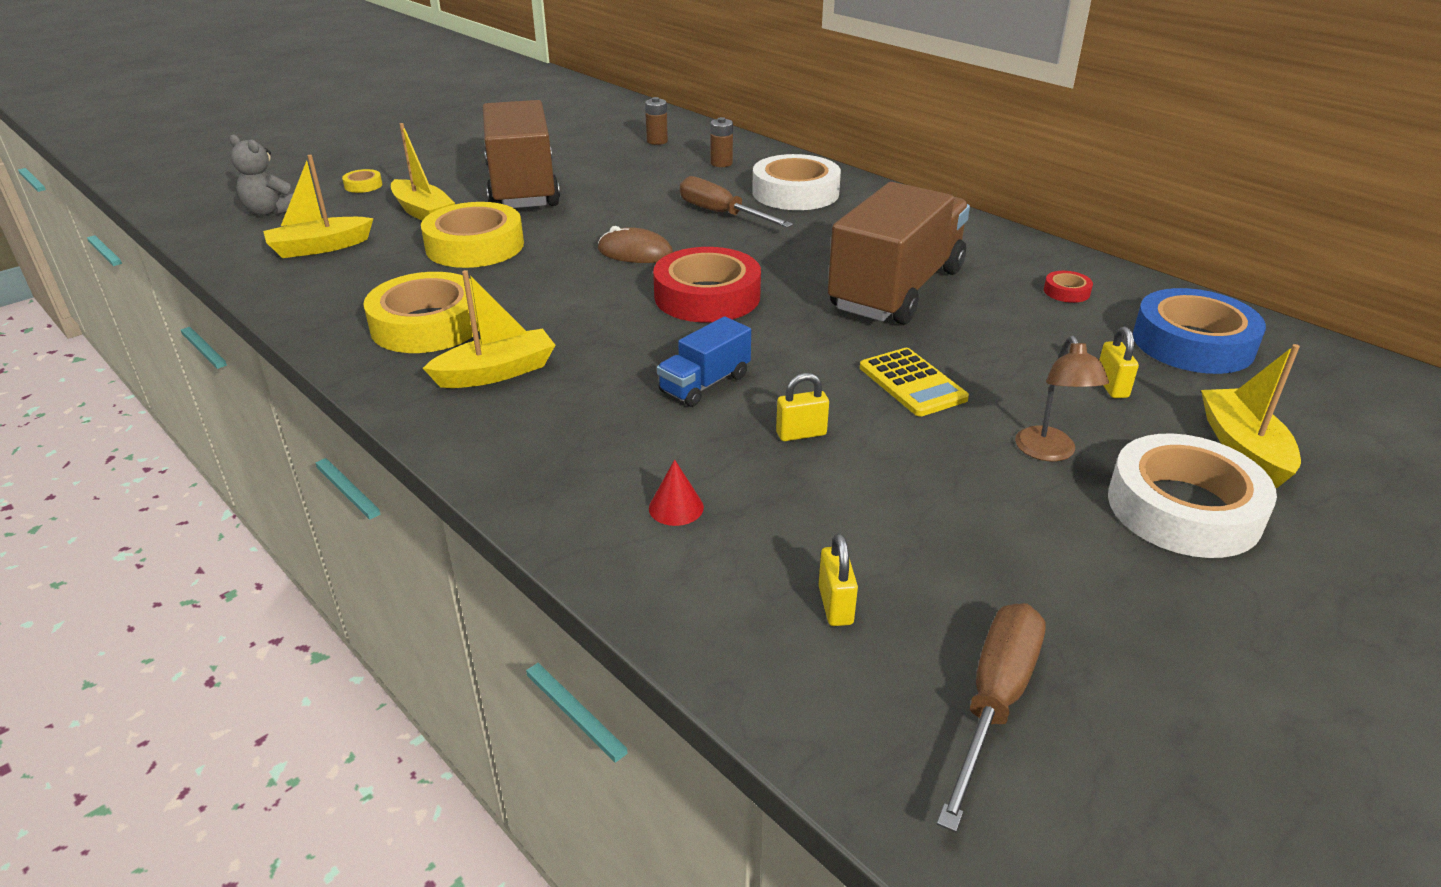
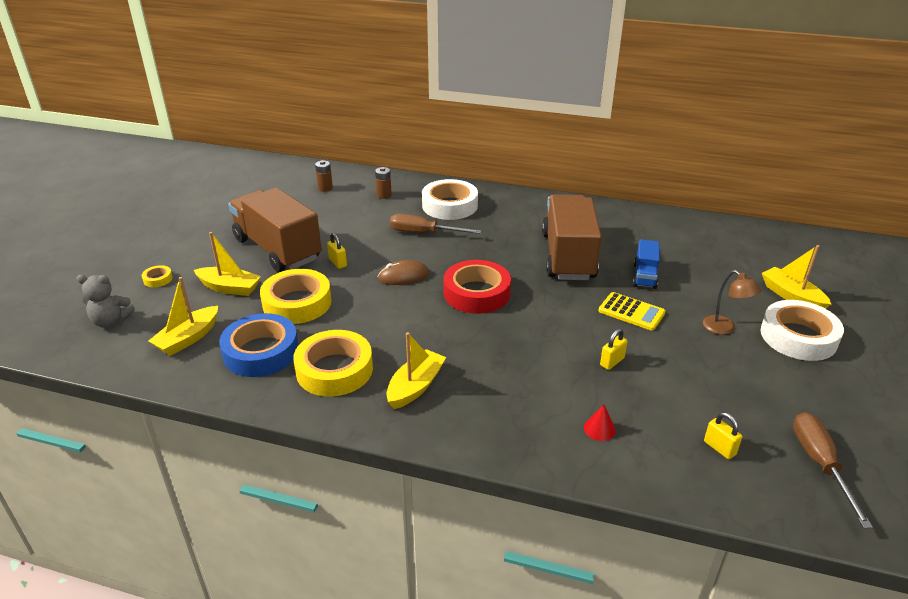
camera: 30 degrees left, 0 degrees up
(705, 384) = (535, 350): blue truck -> blue truck (644, 276)
(1066, 292) = (646, 232): red tape -> none
(1111, 387) = (715, 282): yellow padlock -> yellow padlock (337, 263)
(1192, 343) = (724, 245): blue tape -> blue tape (261, 352)

